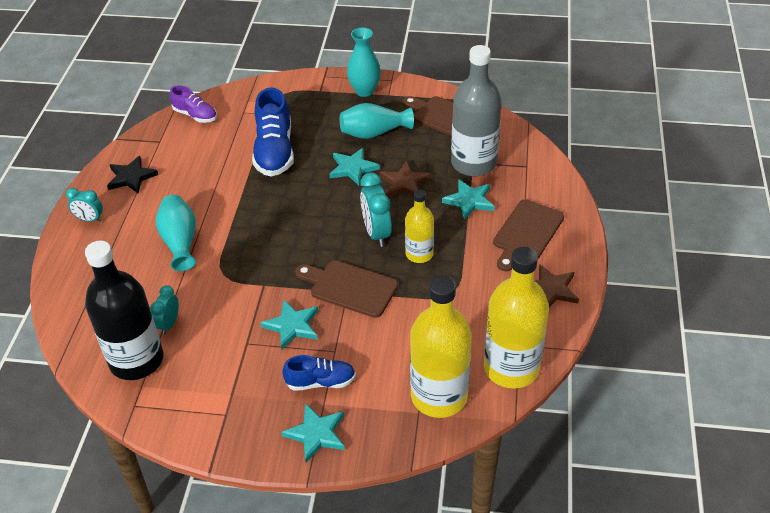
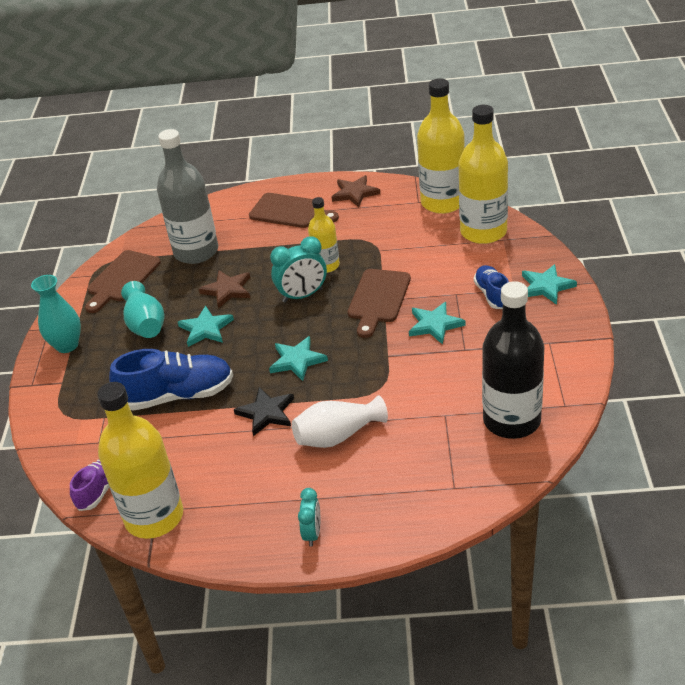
camera: 95 degrees left, 5 degrees down
(131, 177) = (229, 517): black star -> black star (266, 413)
(153, 140) = (154, 517): none -> yellow bottle
(169, 324) = (458, 410): turquoise clock -> none
(180, 241) = (338, 436): turquoise vase -> white vase
(469, 201) = (251, 247): turquoise star -> turquoise star (297, 360)

